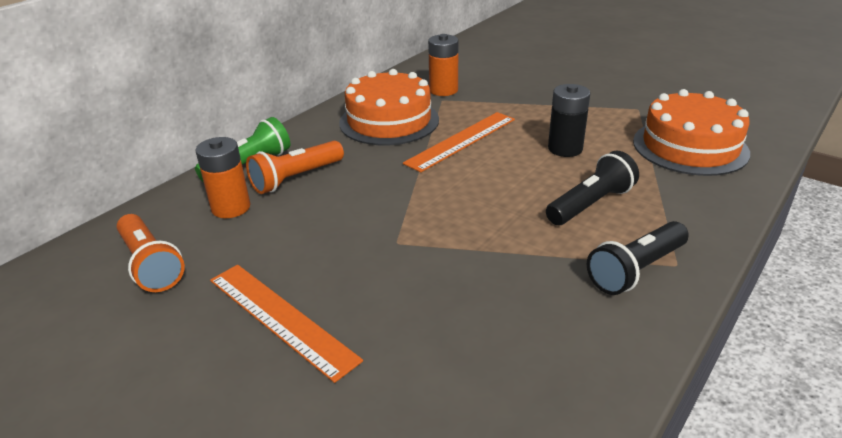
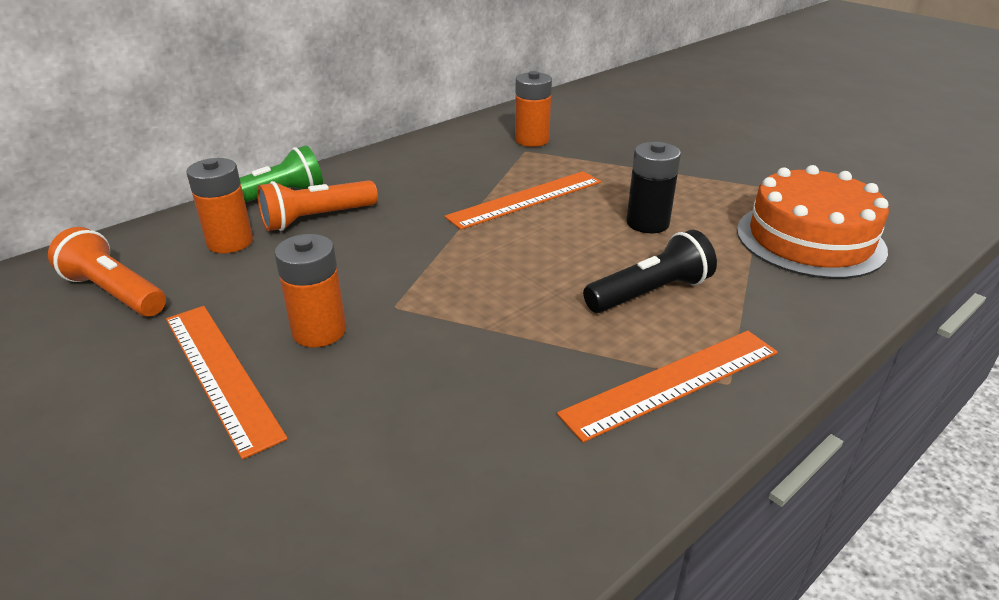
camera: 10 degrees right, 0 degrees up
(151, 264) = (114, 293): orange flashlight -> orange flashlight turned 150 degrees clockwise
(345, 271) = (319, 331): none -> orange battery
(389, 121) = (452, 167): orange cake -> none
(636, 270) = (672, 382): black flashlight -> orange ruler

